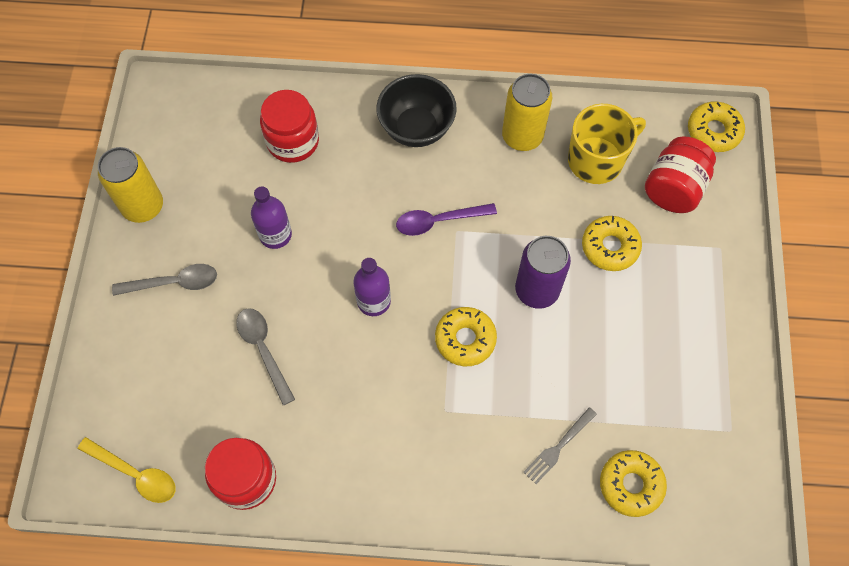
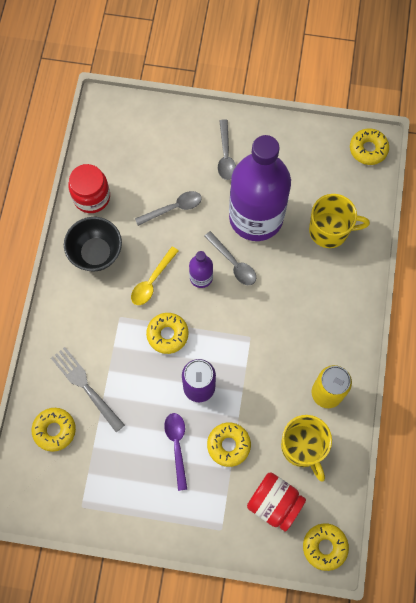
camera: 95 degrees right, 5 degrees up
(135, 474) = (103, 137): yellow spoon -> yellow spoon (152, 281)
(143, 206) = (283, 136): yellow can -> none
(167, 99) = (368, 149): none -> yellow donut
(275, 235) = (256, 217): purple bottle -> purple bottle, size x2.42
(293, 141) = (330, 230): red jar -> yellow mug
(349, 259) = (233, 263): none -> grey spoon
(416, 128) = (337, 316): black bowl -> black bowl (96, 253)
(438, 221) = (258, 325): purple spoon -> purple spoon (177, 445)
(558, 447) = (86, 386): grey fork -> grey fork, size x1.60

